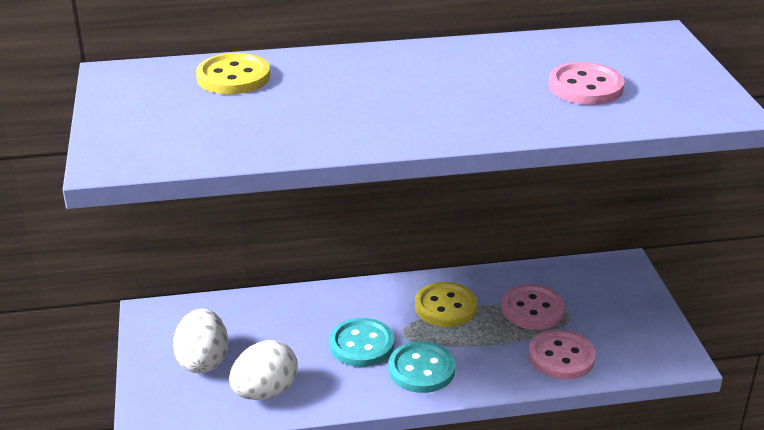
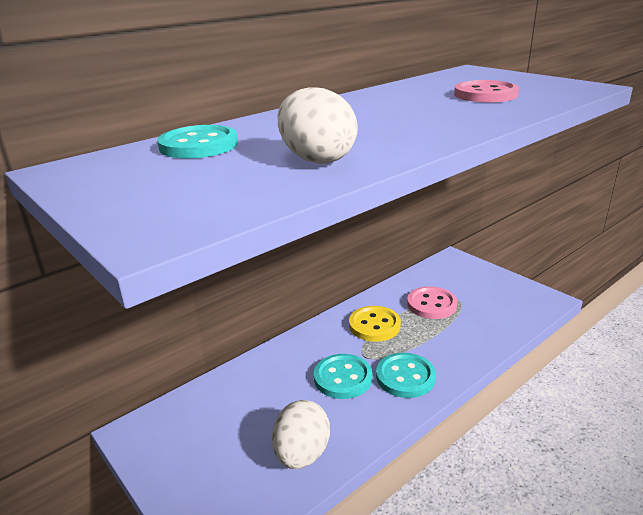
camera: 30 degrees left, 5 degrees down
(203, 361) = (220, 453): white egg -> white egg (317, 159)
(233, 77) = (198, 145): yellow button -> turquoise button
(561, 357) = (484, 327): pink button -> none

